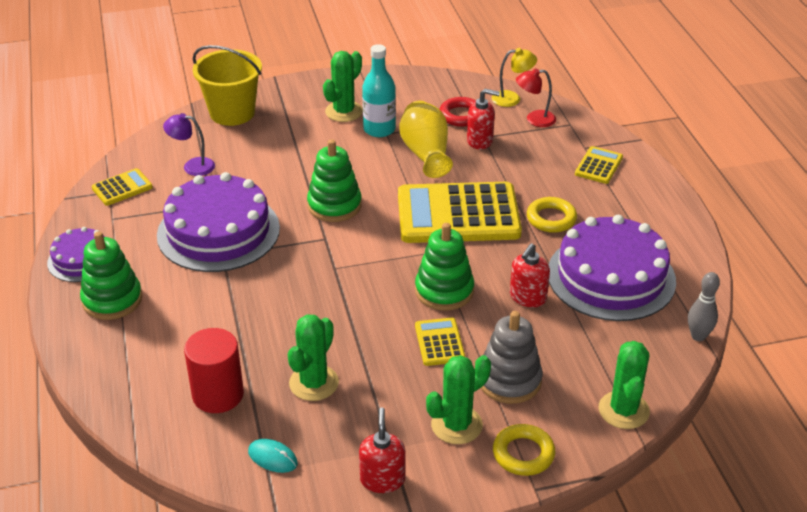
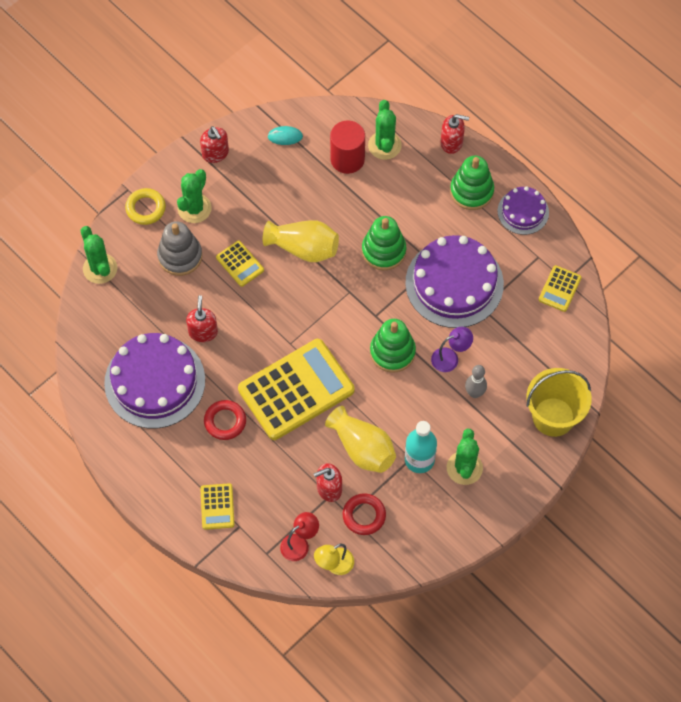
camera: 150 degrees right, 25 degrees up
(79, 356) = (452, 142): none -> red soap dispenser
(192, 166) = (529, 338): purple lamp -> purple lamp (450, 358)
(314, 383) = (297, 195): green cactus -> green cactus (384, 145)
(351, 326) = (303, 248): none -> yellow vase
(444, 291) = (262, 309): green stacking toy -> green stacking toy (383, 251)
(551, 219) = (225, 421): yellow ring -> red ring
(698, 336) = (74, 354): grey bowling pin -> grey bowling pin (474, 393)

